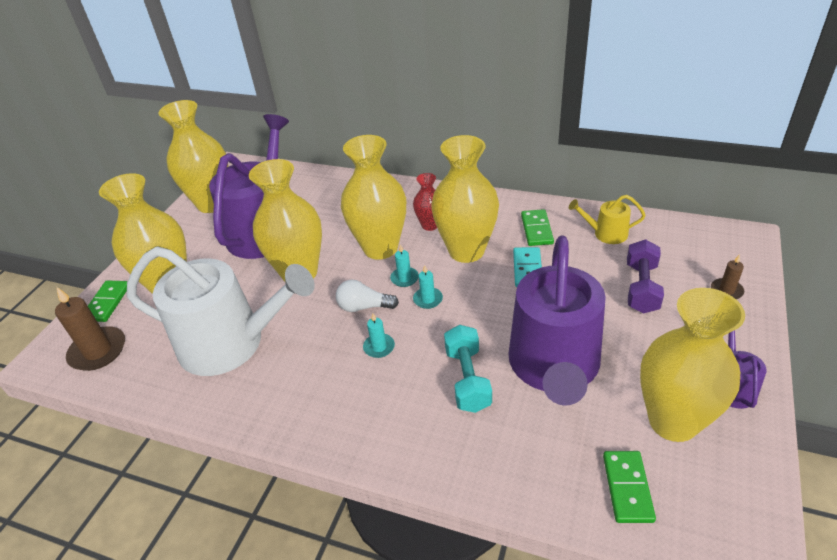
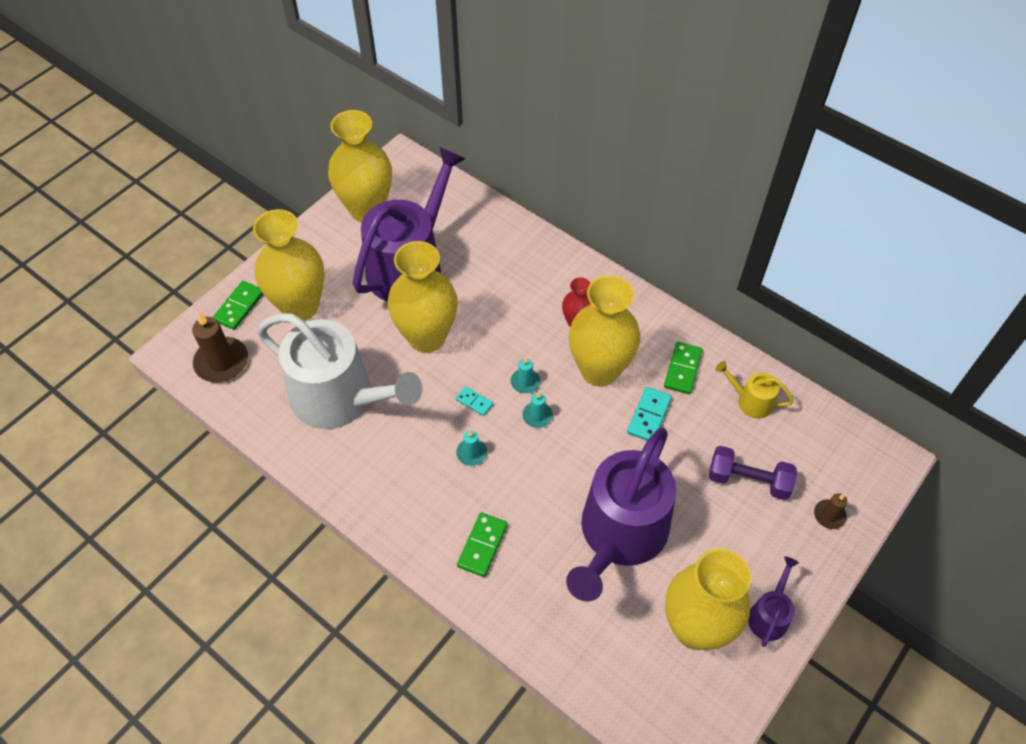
camera: 15 degrees right, 15 degrees up
(364, 307) = (474, 402): white light bulb -> turquoise domino
(380, 248) = (516, 334): yellow vase -> none
(467, 379) = (537, 517): turquoise dumbbell -> none
(627, 488) = (622, 670): green domino -> green domino (482, 545)
(641, 288) = (748, 480): purple dumbbell -> purple dumbbell turned 75 degrees clockwise

